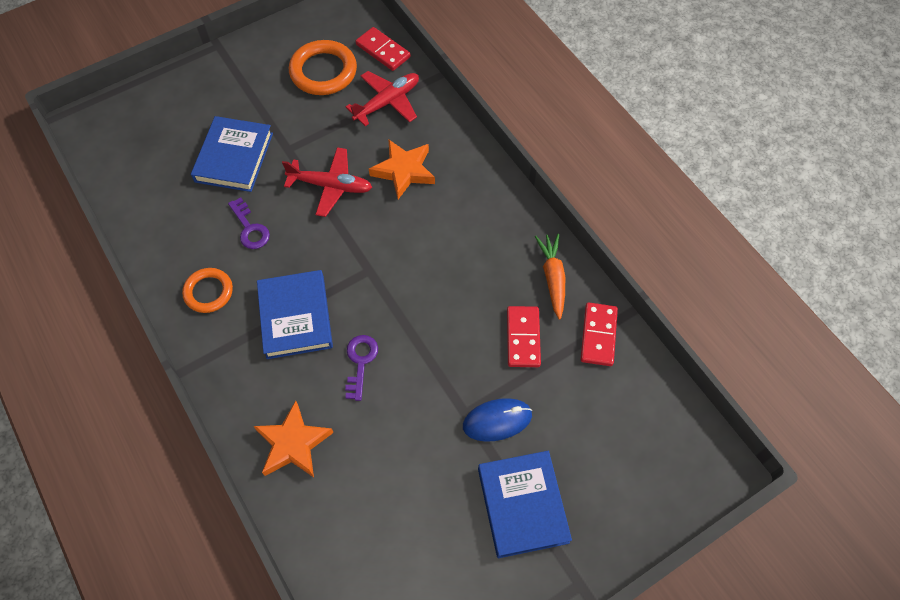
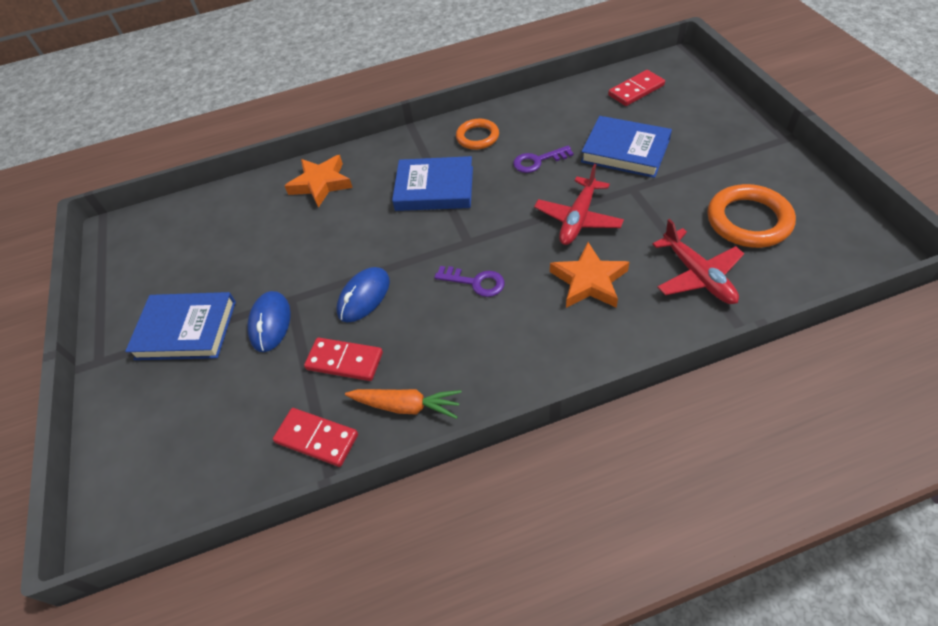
camera: 110 degrees right, 10 degrees down
(360, 362) = (373, 228): purple key -> purple key (475, 282)
(383, 51) = (789, 279): red domino -> red domino (636, 90)
(450, 343) = (364, 297): none -> blue mouse

